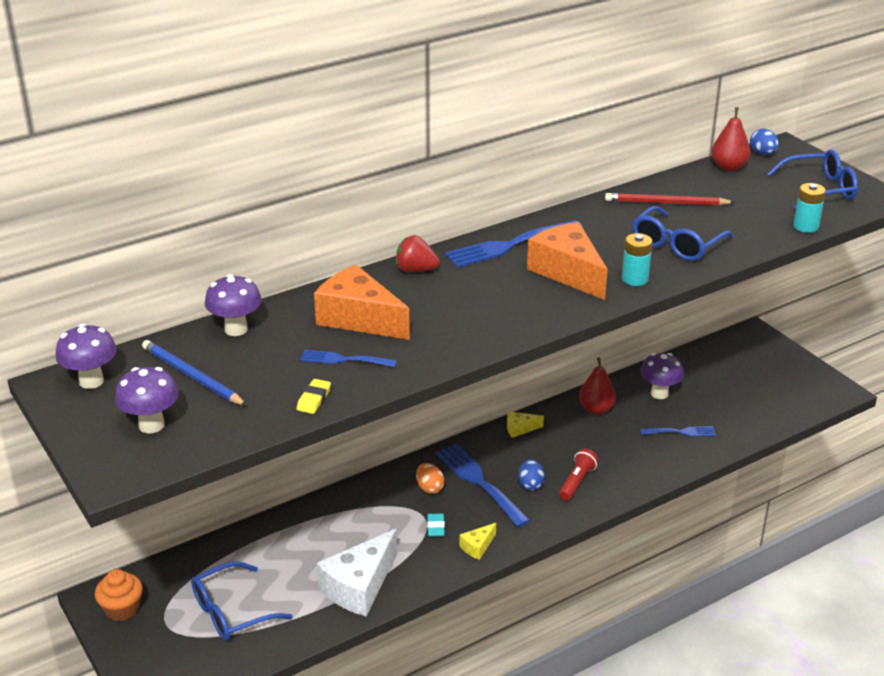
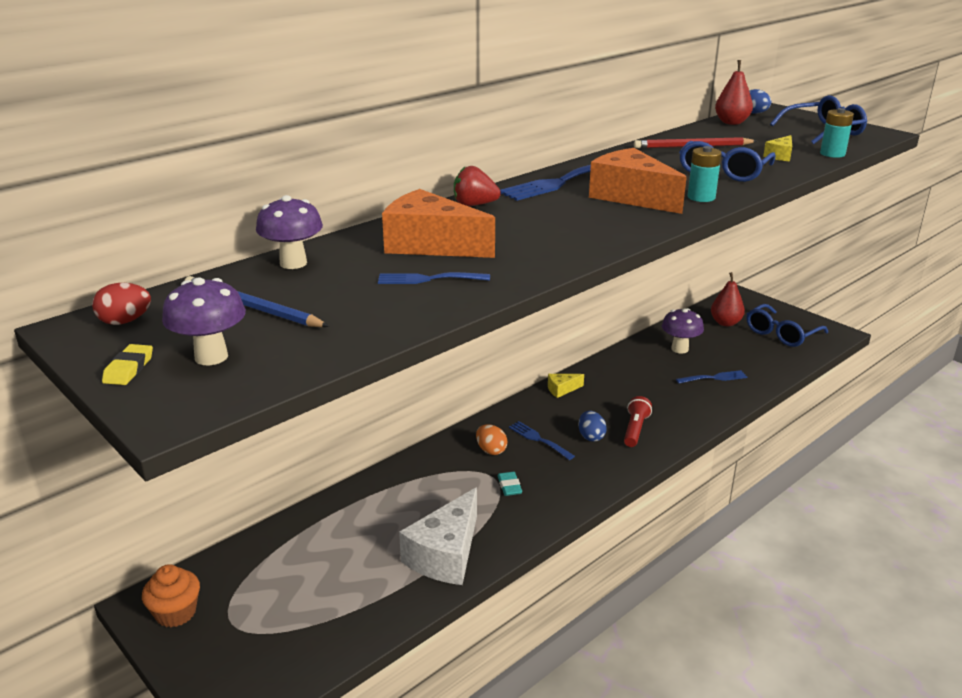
camera: 10 degrees left, 5 degrees down
(91, 381) = (125, 321): purple mushroom -> red egg
(231, 612) = (306, 600): blue glasses -> blue glasses (781, 334)
(314, 399) = (408, 316): yellow eraser -> yellow eraser (129, 369)
(477, 547) = (559, 500): yellow cheese -> yellow cheese (780, 156)
(478, 482) = (538, 439): blue fork -> blue fork, size x0.57
(596, 409) = (627, 366): red pear -> red pear (725, 323)

